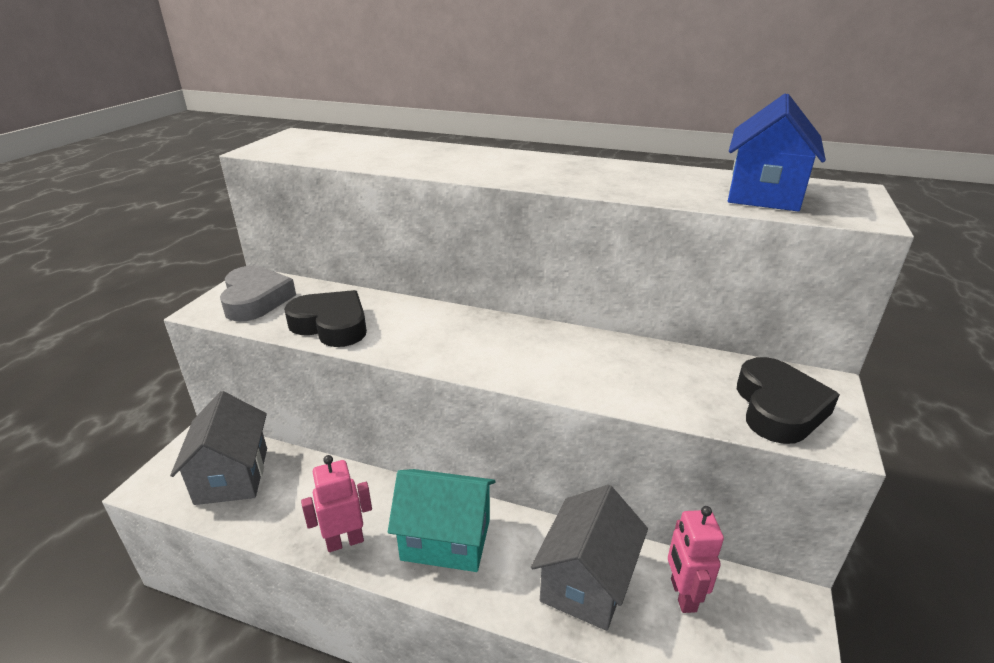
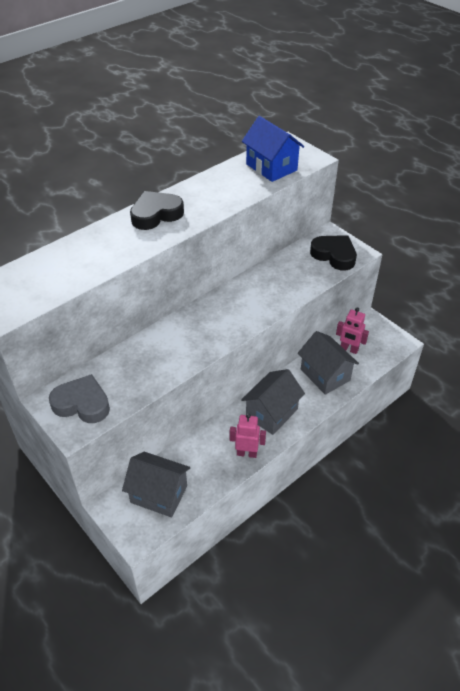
camera: 60 degrees left, 15 degrees up
(331, 325) = (148, 374): black heart -> black heart (156, 214)
(345, 541) = (246, 453): pink robot -> pink robot turned 90 degrees clockwise
(446, 539) = (271, 413): turquoise house -> grey house

